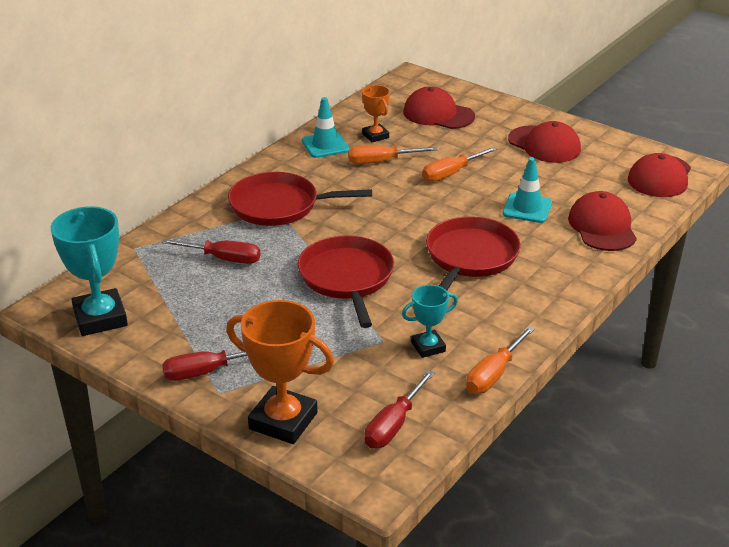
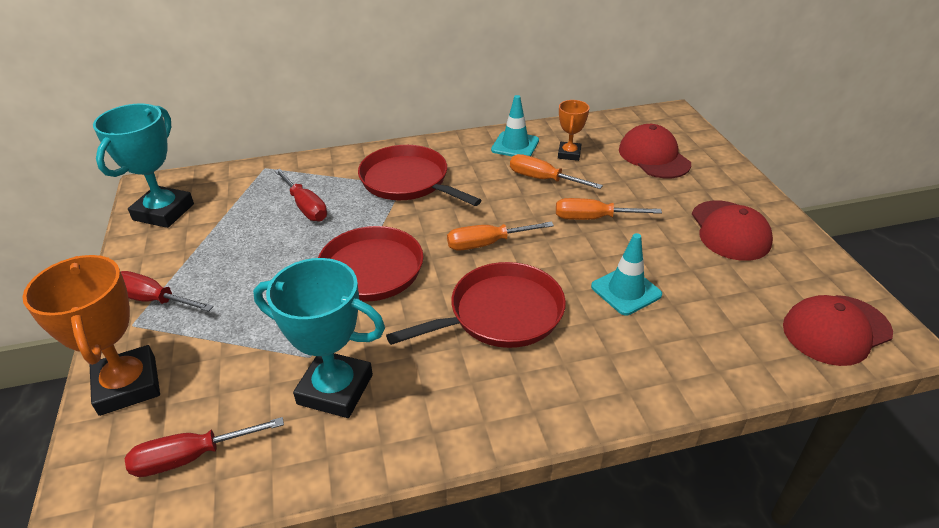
camera: 40 degrees right, 5 degrees up
(428, 347) = (335, 389): turquoise trophy -> turquoise trophy, size x1.80
(494, 374) = (350, 465): orange screwdriver -> orange screwdriver (487, 243)
(602, 227) = (687, 356): red cap -> none

